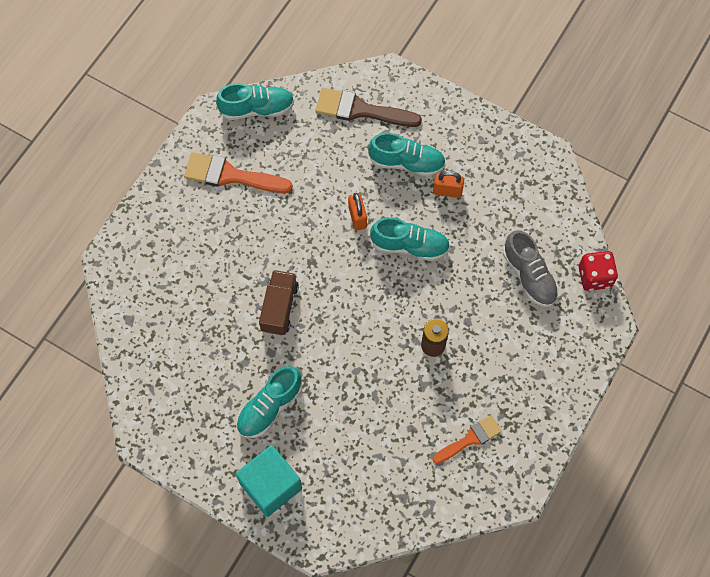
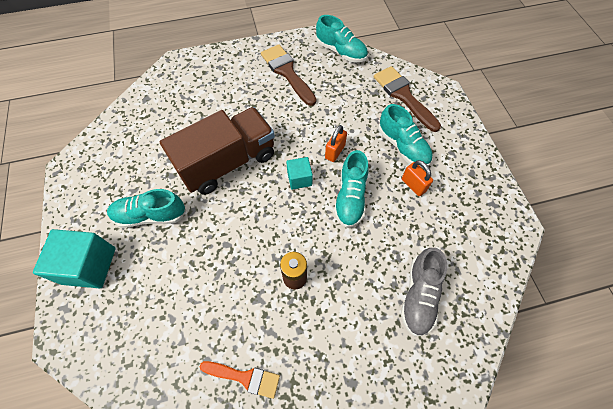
camera: 45 degrees right, 5 degrees down
(231, 175) = (287, 72): orange brush -> brown brush
(279, 308) = (228, 162): brown truck -> brown truck, size x1.79
(354, 267) = (299, 179): none -> turquoise cube
(410, 246) = (350, 197): turquoise shoe -> turquoise shoe turned 45 degrees clockwise
(594, 277) = (476, 347): red dice -> none

